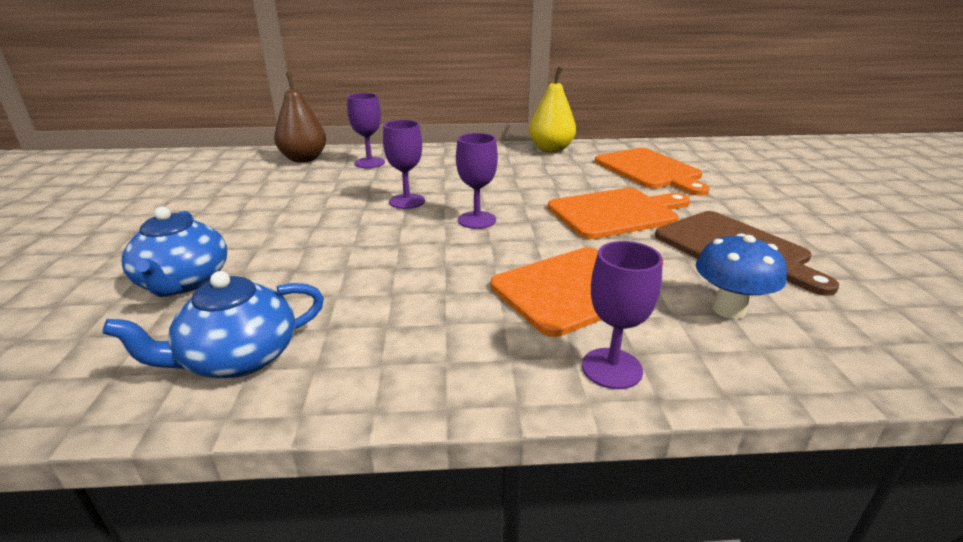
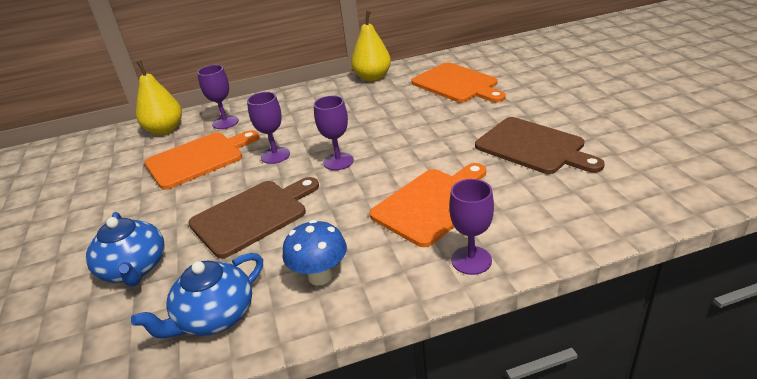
camera: 10 degrees left, 5 degrees up
(304, 159) = (165, 130): brown pear -> yellow pear
(349, 255) = (253, 215): none -> brown cutting board
(617, 213) = (442, 132): orange cutting board -> orange cutting board (199, 159)
(729, 309) = (537, 198): blue mushroom -> blue mushroom (320, 276)

